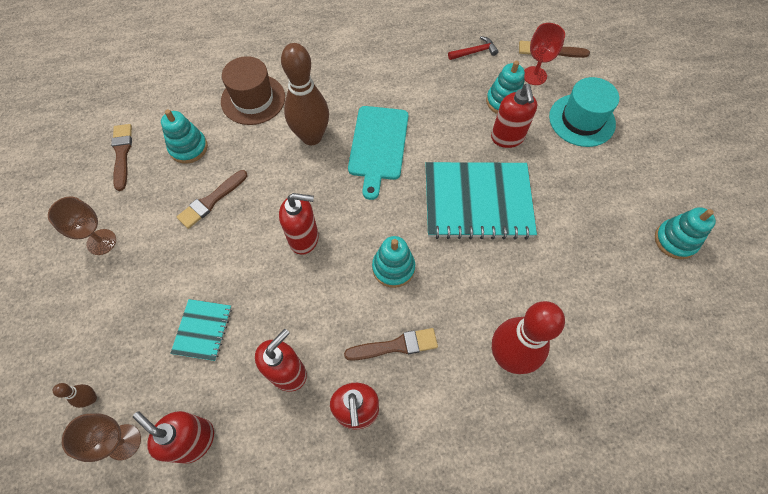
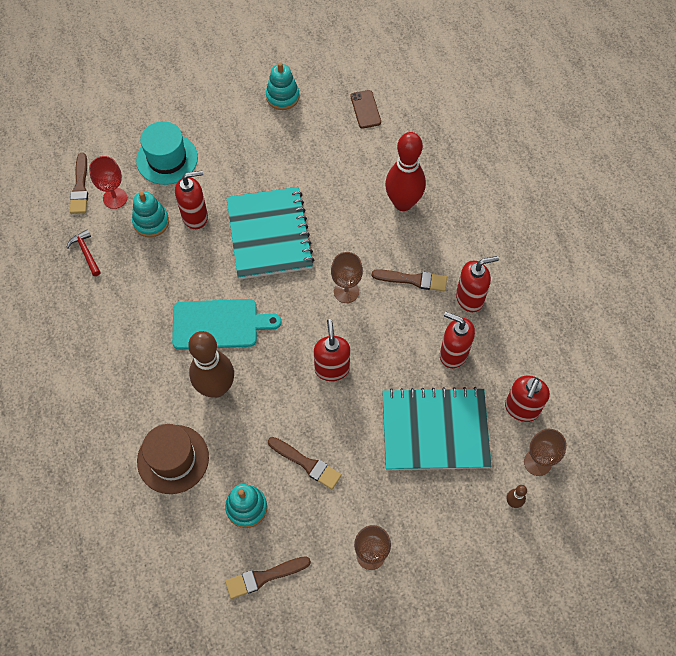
camera: 100 degrees left, 0 degrees up
(203, 330) = (435, 430): turquoise notebook -> turquoise notebook, size x2.06
(393, 268) = (346, 291): turquoise stacking toy -> brown goblet
(395, 346) = (413, 280): brown brush -> brown brush turned 120 degrees clockwise
(661, 337) = (365, 109): none -> brown phone

